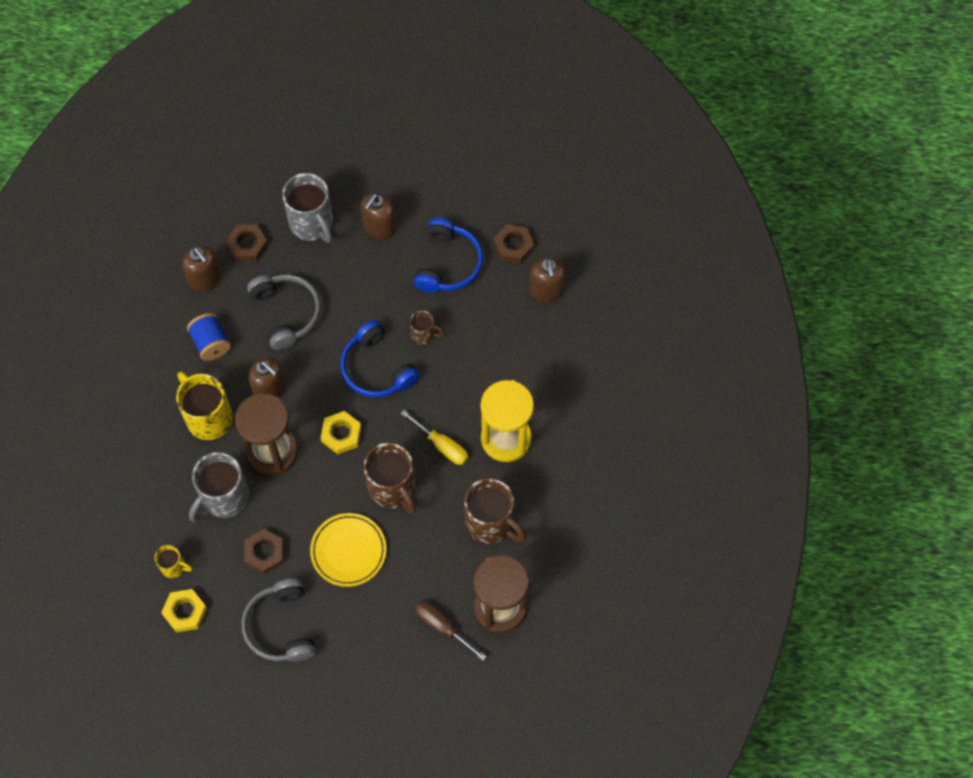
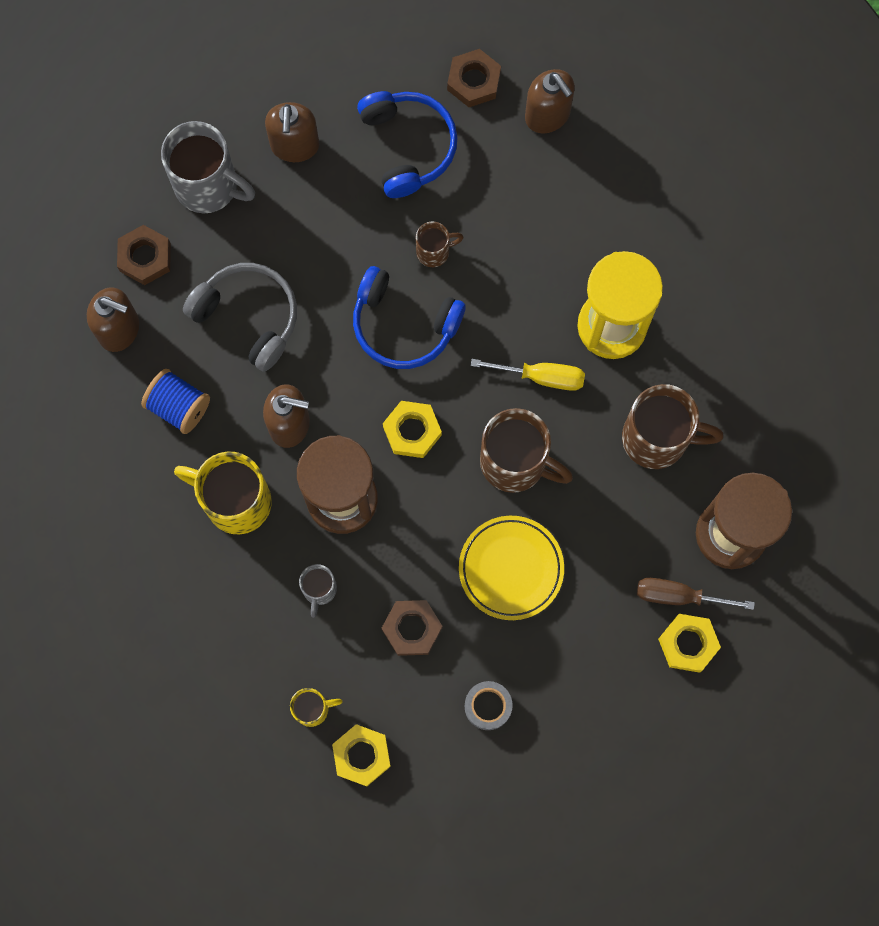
camera: 30 degrees left, 10 degrees up
(224, 498) = (319, 590): grey mug -> grey mug, size x0.52
(280, 626) = (488, 706): grey headphones -> grey tape
(430, 660) = (688, 644): none -> yellow nut

